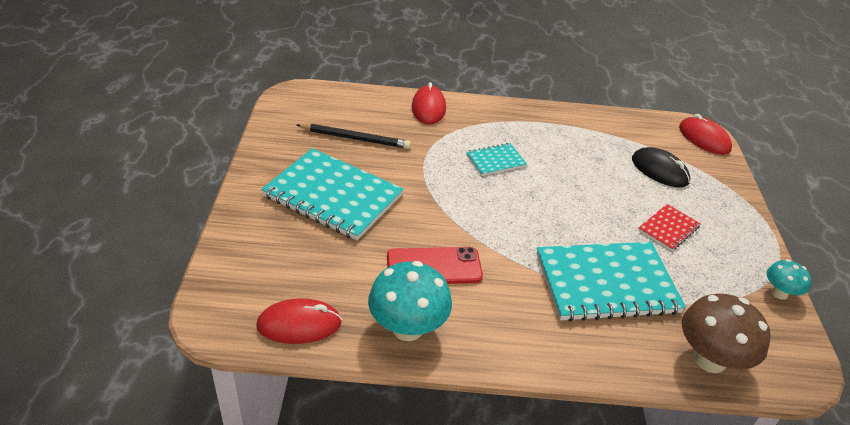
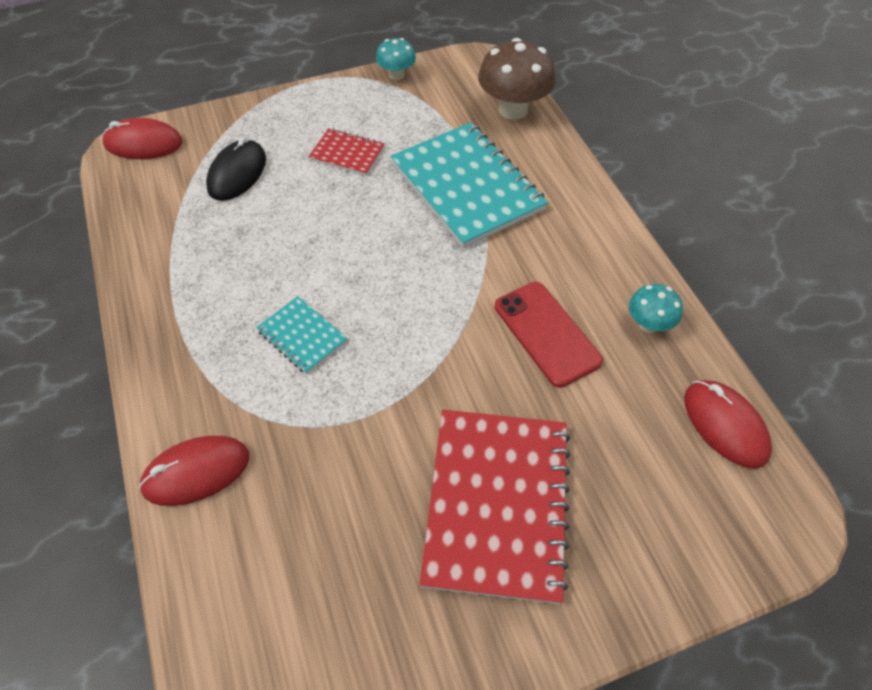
camera: 110 degrees left, 15 degrees up
(333, 196) = (497, 504): turquoise notebook -> red notebook
(355, 138) = (340, 545): black pencil -> none
(407, 328) = (648, 324): turquoise mushroom -> turquoise mushroom, size x0.55
(704, 139) = (143, 144): red mouse -> red mouse turned 60 degrees clockwise

